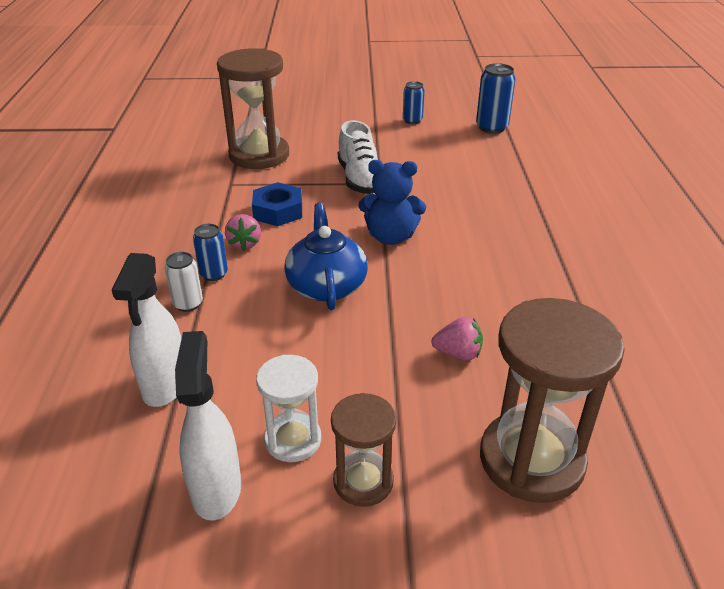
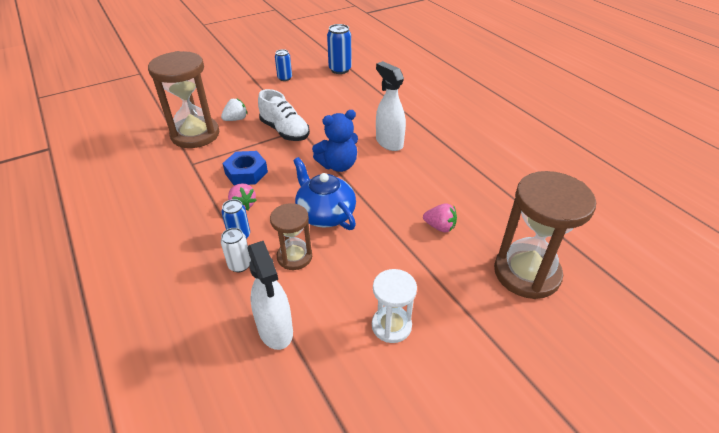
camera: 30 degrees left, 5 degrees up
(216, 489) = (372, 381): white spray bottle -> white spray bottle (389, 142)
(316, 151) = (236, 119): none -> white strawberry
(363, 481) = (453, 331): brown hourglass -> brown hourglass (294, 257)
(458, 353) = (440, 227): pink strawberry -> pink strawberry turned 45 degrees clockwise

